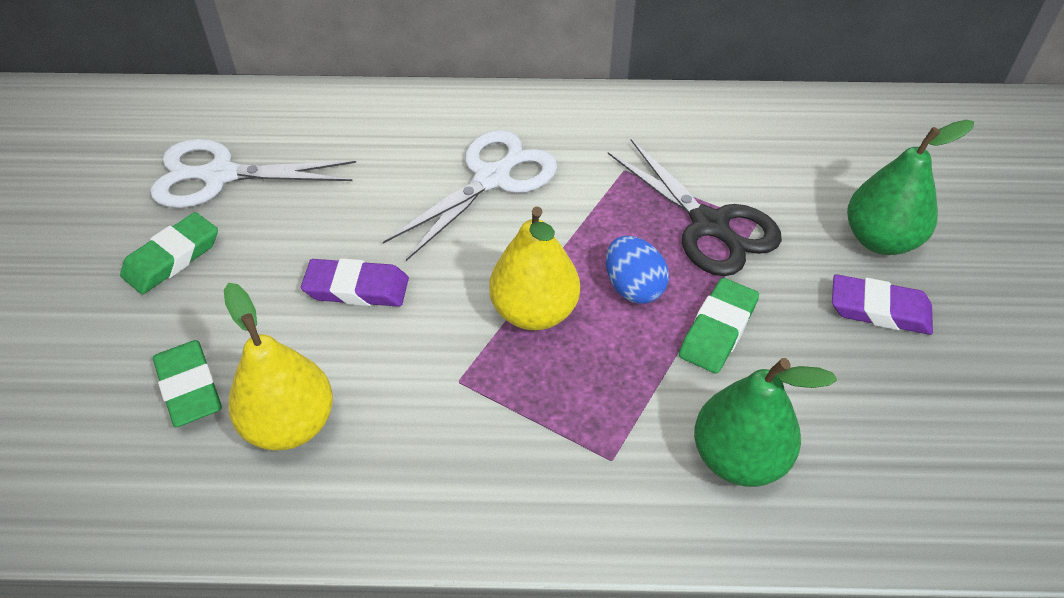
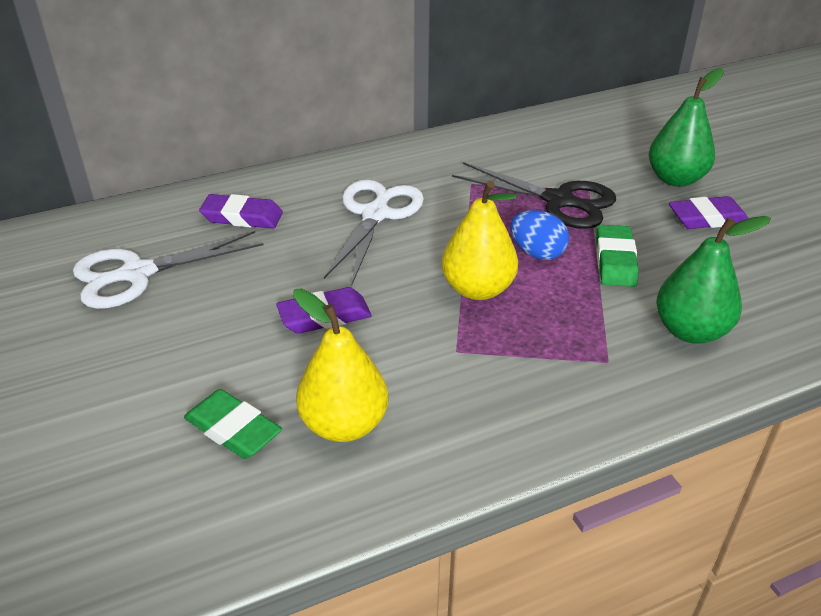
camera: 25 degrees left, 10 degrees down
(172, 258) = (140, 344): green eraser -> none
(357, 138) = (242, 217): none -> purple eraser

